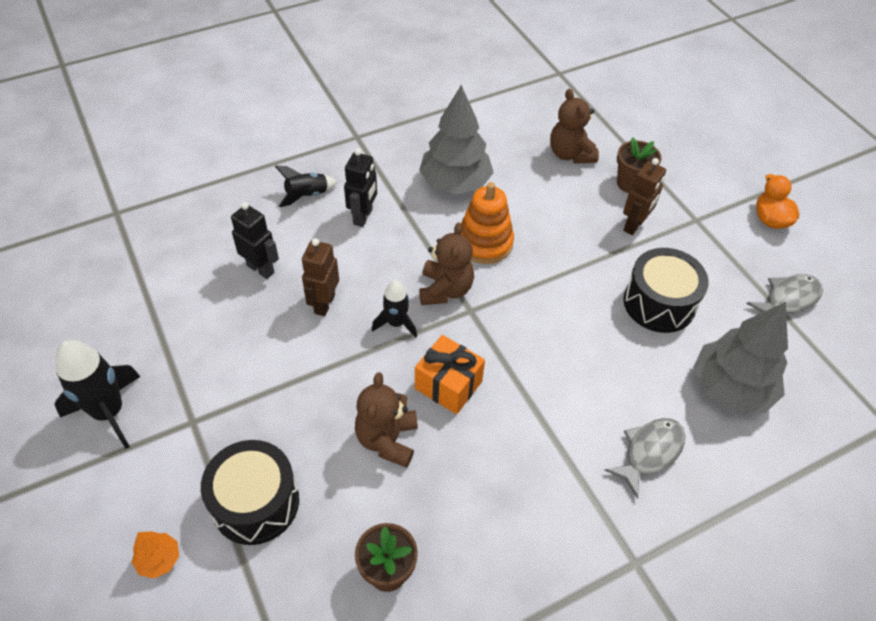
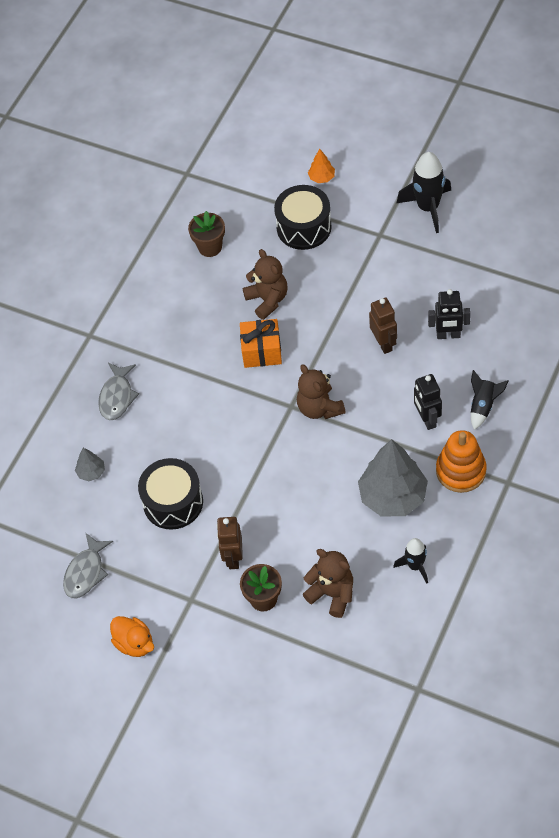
camera: 150 degrees right, 5 degrees up
(396, 323) = (328, 364): black rocket -> black rocket (415, 566)
(484, 243) = (326, 462): orange stacking toy -> orange stacking toy (461, 471)
(730, 388) = (91, 472): grey tree -> grey tree, size x0.45

